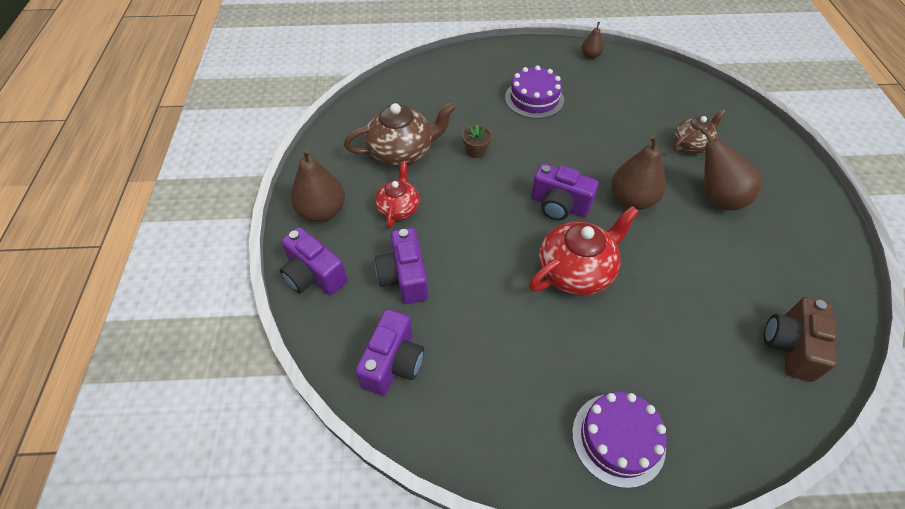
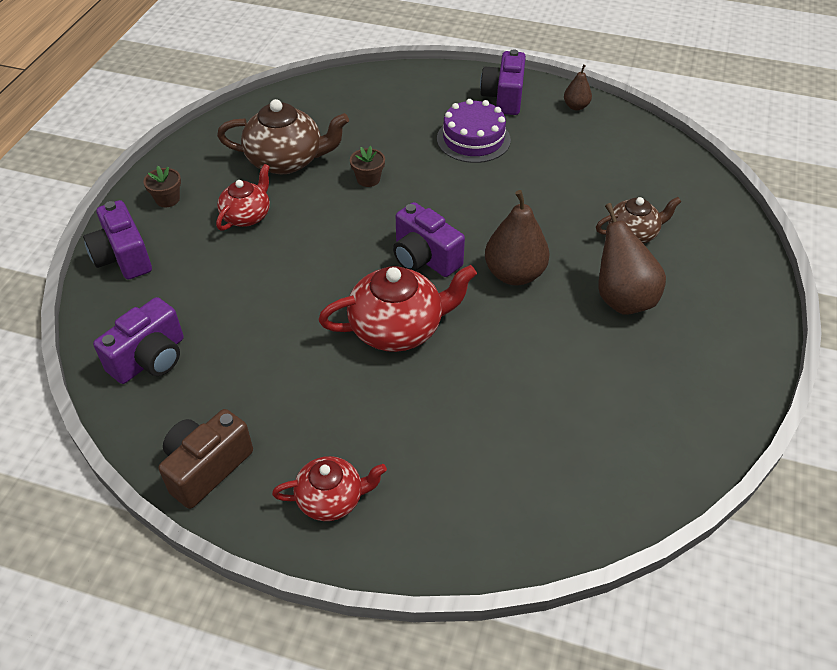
camera: 20 degrees right, 5 degrees down
(322, 212) = (167, 199): brown pear -> brown flower pot
(404, 277) = (211, 283): purple camera -> purple camera (504, 97)
(618, 439) = (331, 499): purple cake -> red teapot
(790, 346) = (594, 475): brown camera -> brown camera (206, 468)

